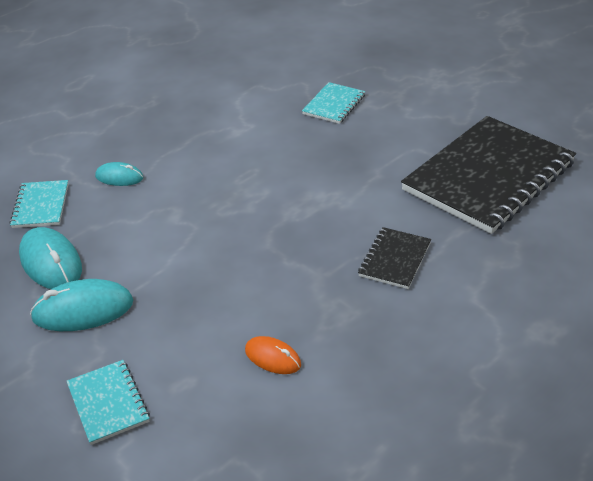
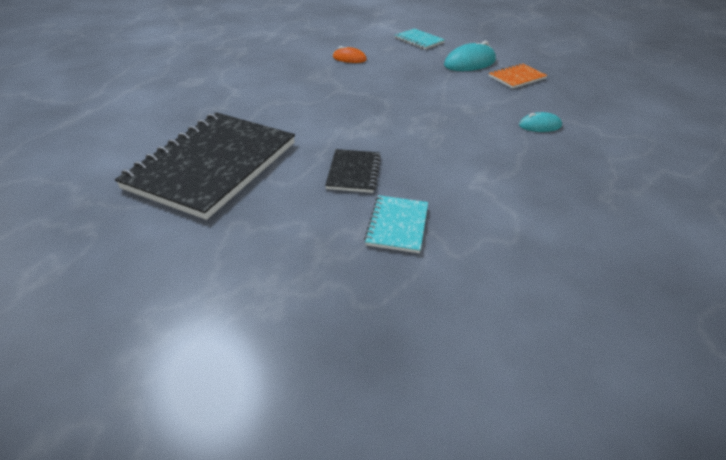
camera: 160 degrees right, 0 degrees up
(40, 206) = (570, 102): turquoise notebook -> none
(51, 262) = (517, 77): turquoise mouse -> orange notebook
(394, 259) = (291, 101): black notebook -> black notebook (353, 172)

